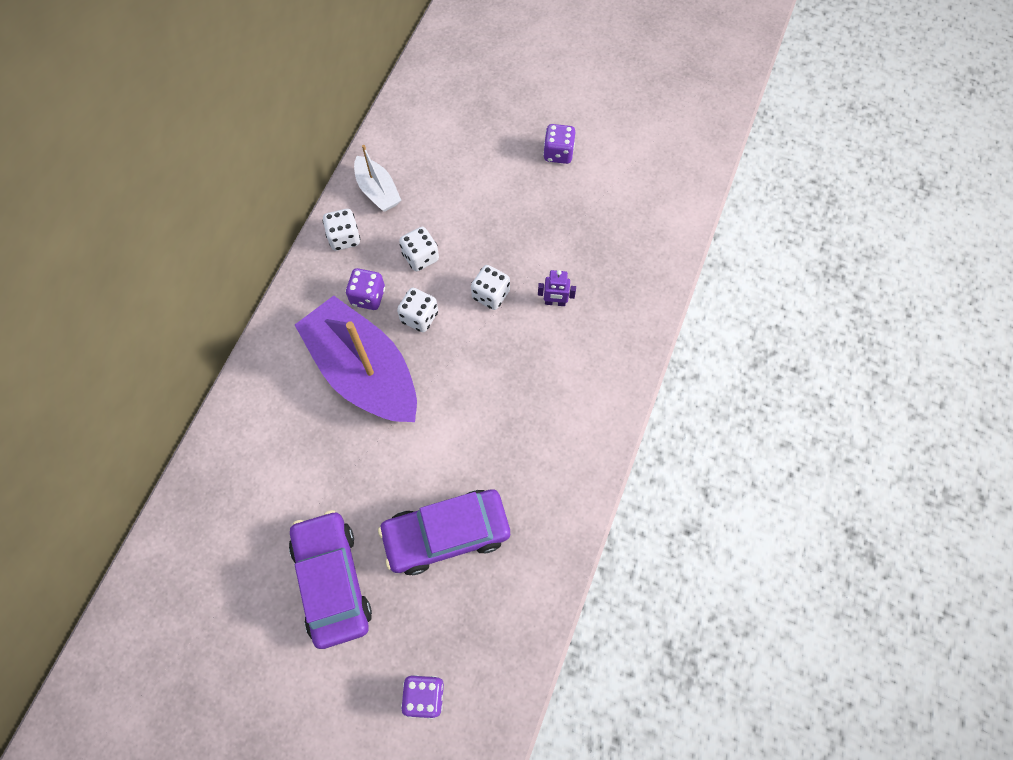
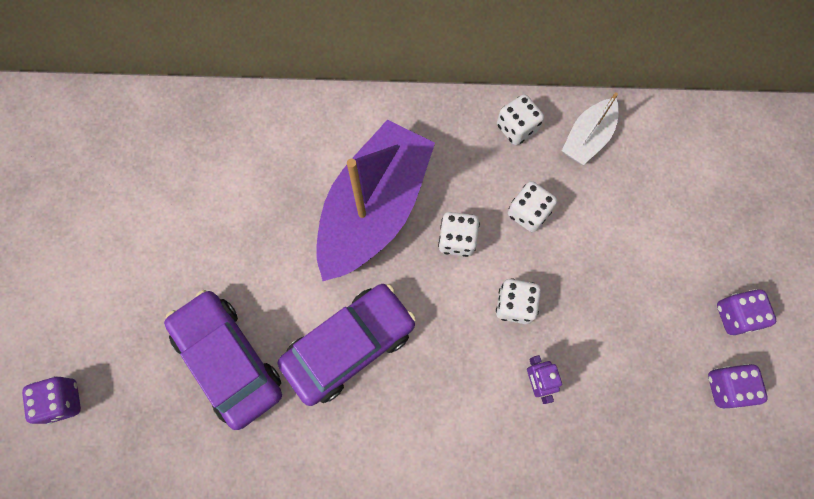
camera: 70 degrees right, 5 degrees up
(332, 581) = (151, 267): purple car -> purple car (349, 345)
(368, 296) = (459, 179): purple dice -> purple dice (726, 387)

